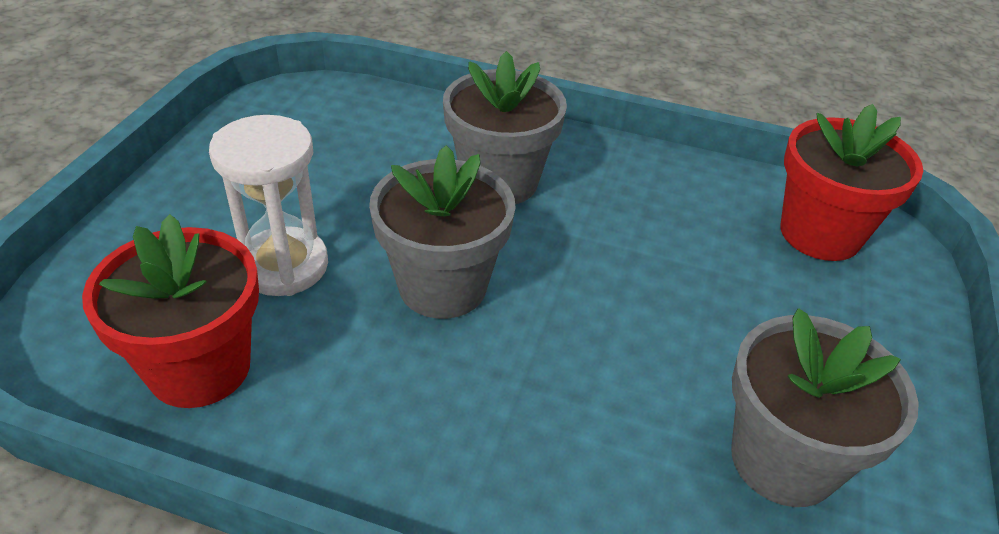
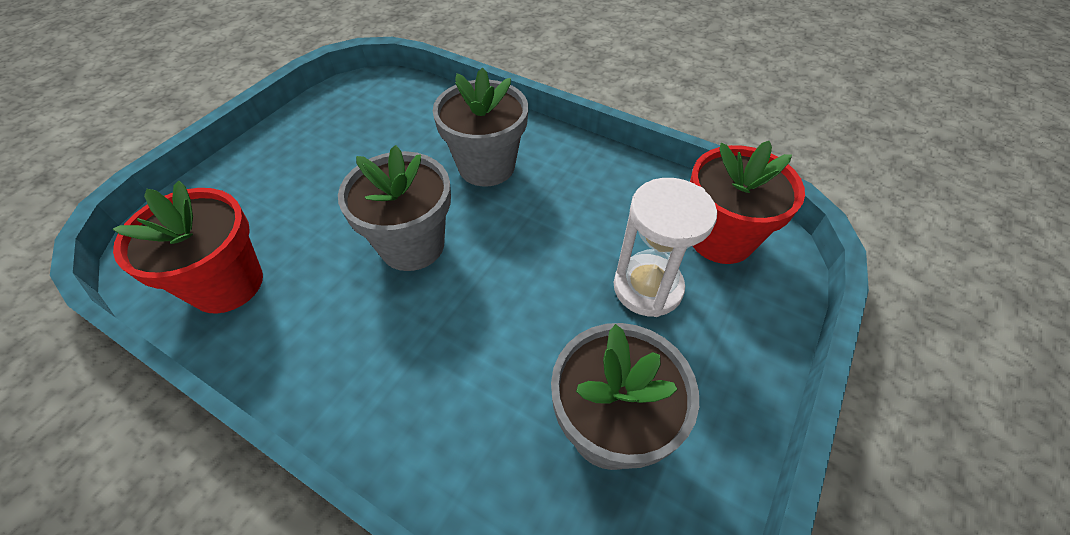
camera: 15 degrees right, 10 degrees up
(283, 266) = (311, 215): white hourglass -> white hourglass (647, 287)

